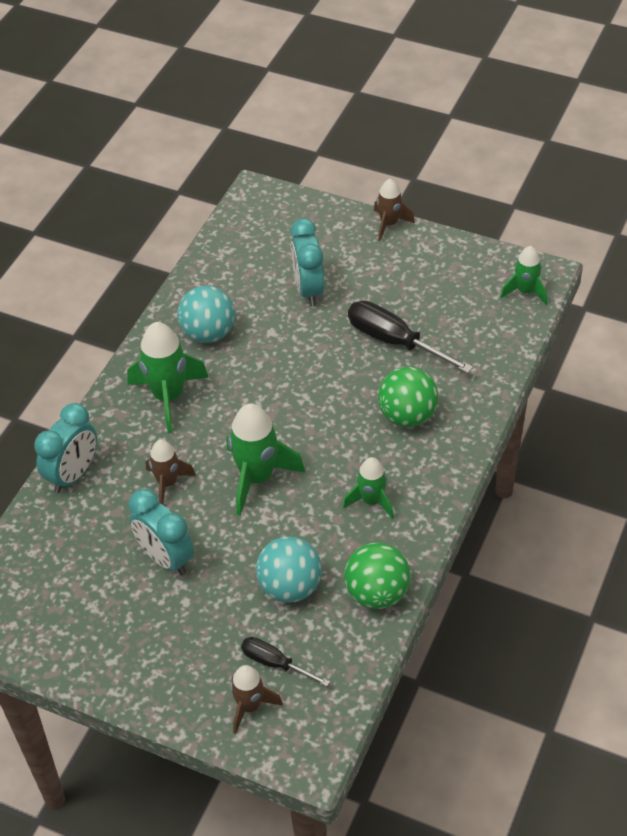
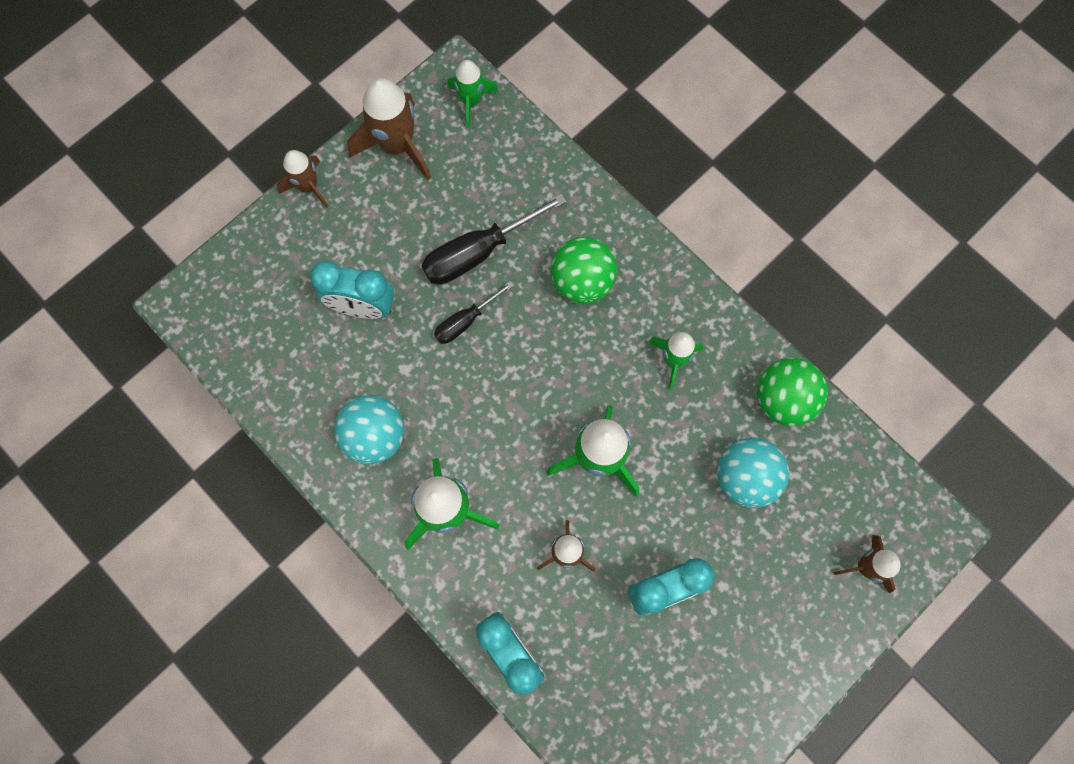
camera: 70 degrees left, 25 degrees up
(274, 663) = (826, 525): black screwdriver -> black screwdriver (465, 321)
(456, 261) = (397, 146): none -> brown rocket

